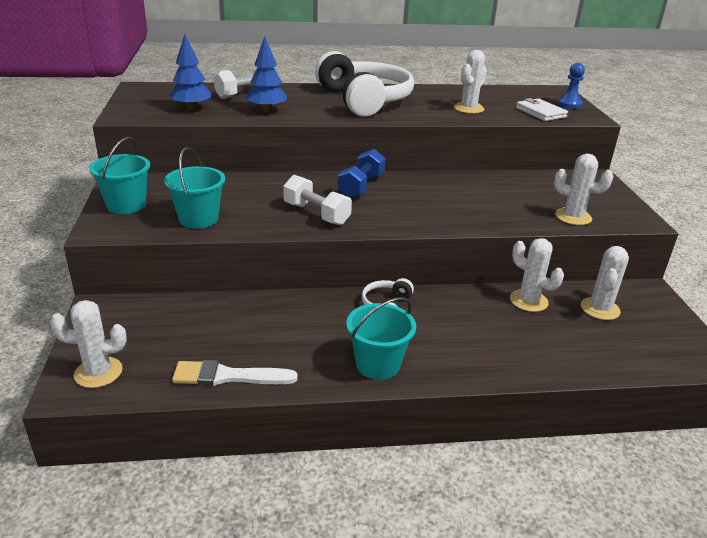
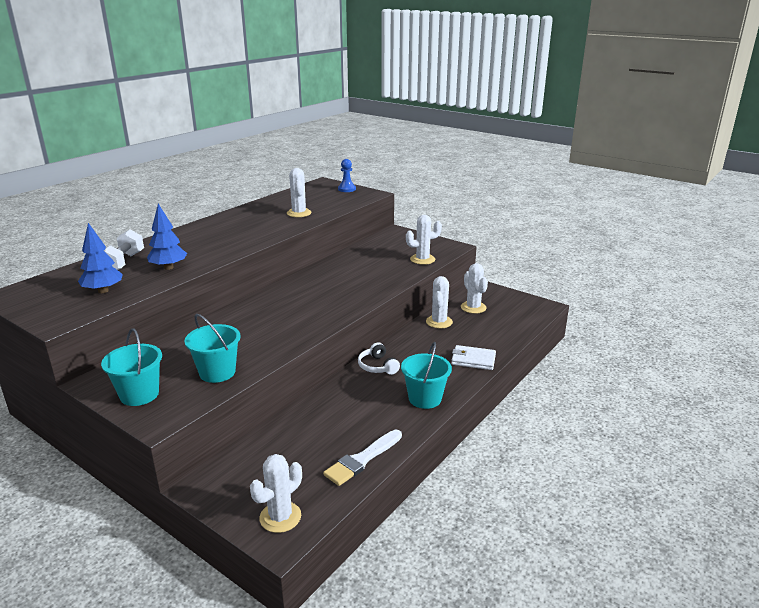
camera: 45 degrees left, 5 degrees down
(316, 214) = (289, 327): white dumbbell -> none
(361, 186) = (283, 297): blue dumbbell -> none
(364, 100) = (222, 233): white headphones -> none
(528, 301) = (439, 322): white cactus -> white cactus turned 75 degrees counterclockwise
(540, 112) = (342, 200): white wallet -> white wallet (473, 360)

